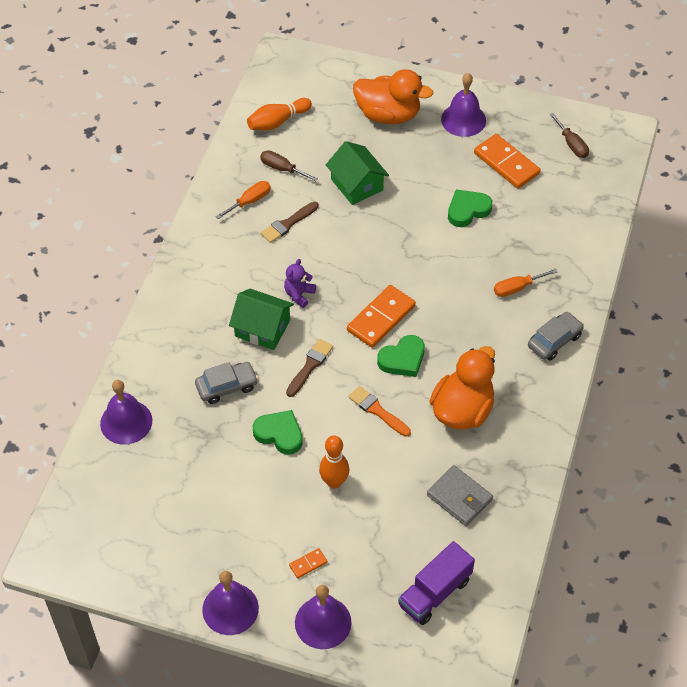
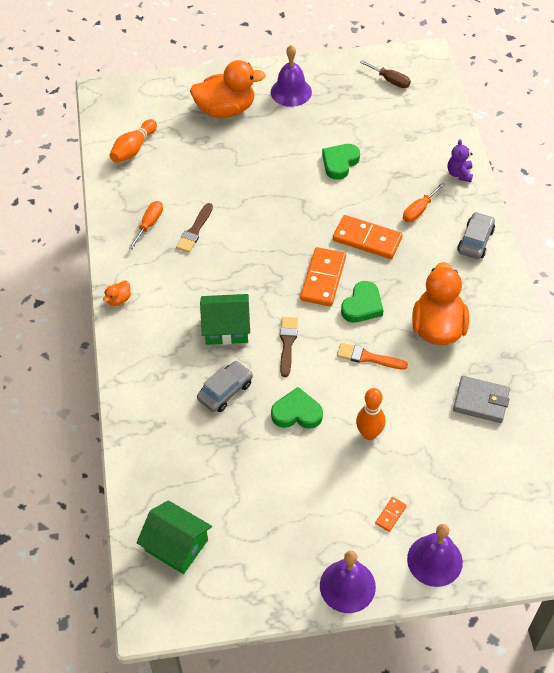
camera: 25 degrees left, 0 degrees up
(126, 422) = (152, 460): purple bell -> none
(181, 262) = (119, 299): none -> orange duck
(282, 169) = (161, 186): brown screwdriver -> none
(299, 294) = (241, 286): purple teddy bear -> purple teddy bear (459, 174)
(357, 184) = (234, 176): green house -> green house (176, 545)
(435, 593) = (511, 491): purple truck -> none
(506, 163) = (347, 114): orange domino -> orange domino (367, 239)

